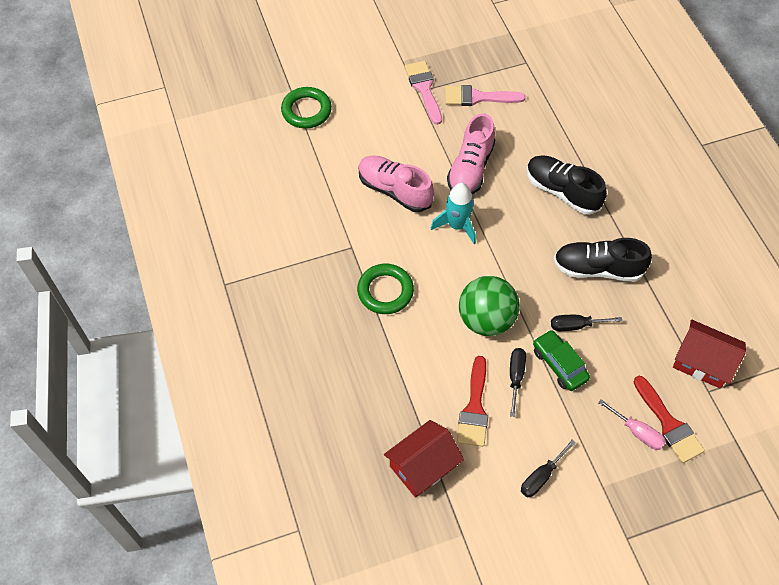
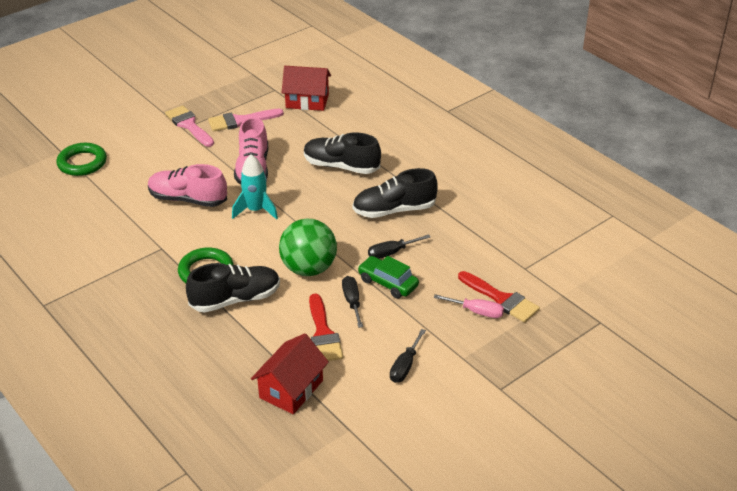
camera: 20 degrees left, 20 degrees down
(403, 336) = (235, 299): none -> black shoe
(702, 362) = (511, 250): red house -> red house (307, 101)

